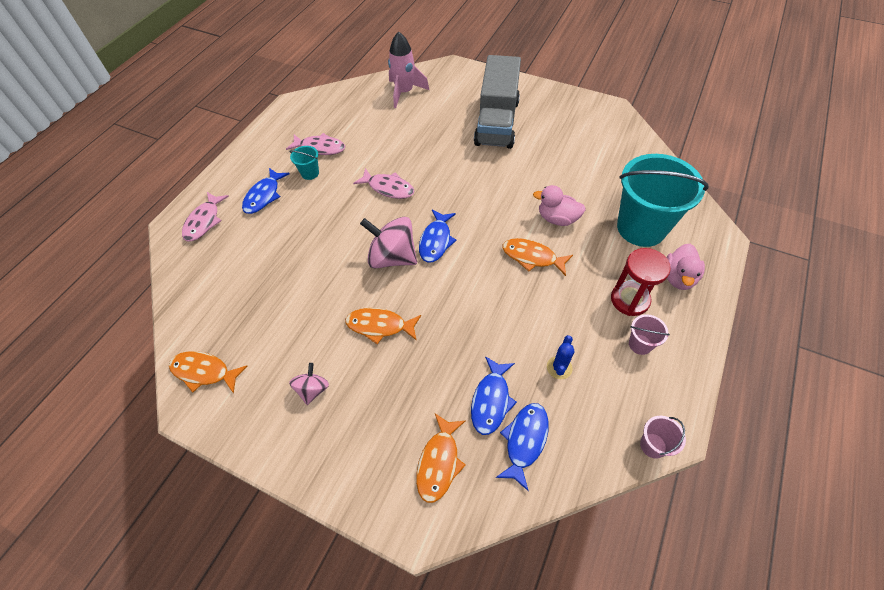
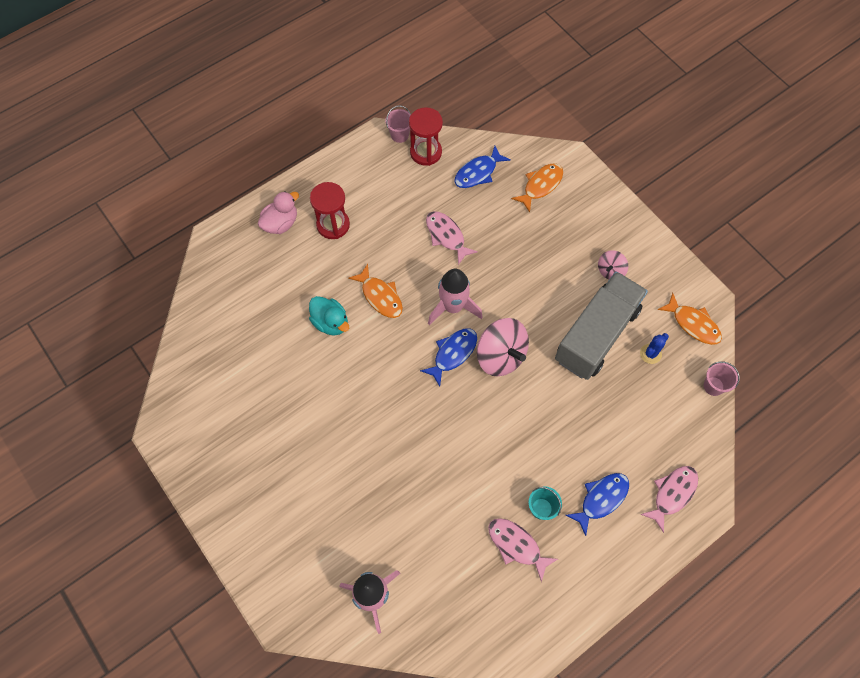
camera: 155 degrees left, 10 degrees up
(380, 326) = (539, 296): orange fish -> none
(388, 188) = (466, 442): pink fish -> pink fish (446, 236)
(460, 278) = (453, 307): none -> pink rocket
(491, 400) = (485, 205): blue fish -> none
(497, 122) = (299, 478): grey truck -> grey truck (596, 335)
(557, 219) = (331, 322): pink duck -> turquoise duck
(559, 367) = (423, 204): blue cactus -> blue cactus (650, 354)
(604, 437) = (426, 152): none -> red hourglass
(640, 344) = (354, 192): pink bucket -> pink bucket (713, 386)
(641, 228) = (268, 278): turquoise bucket -> none

